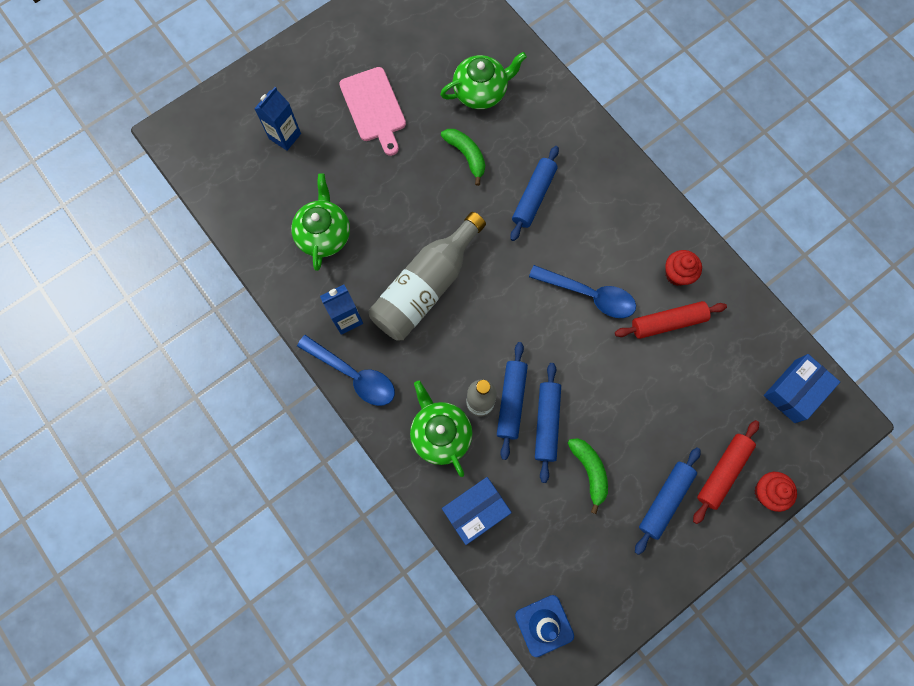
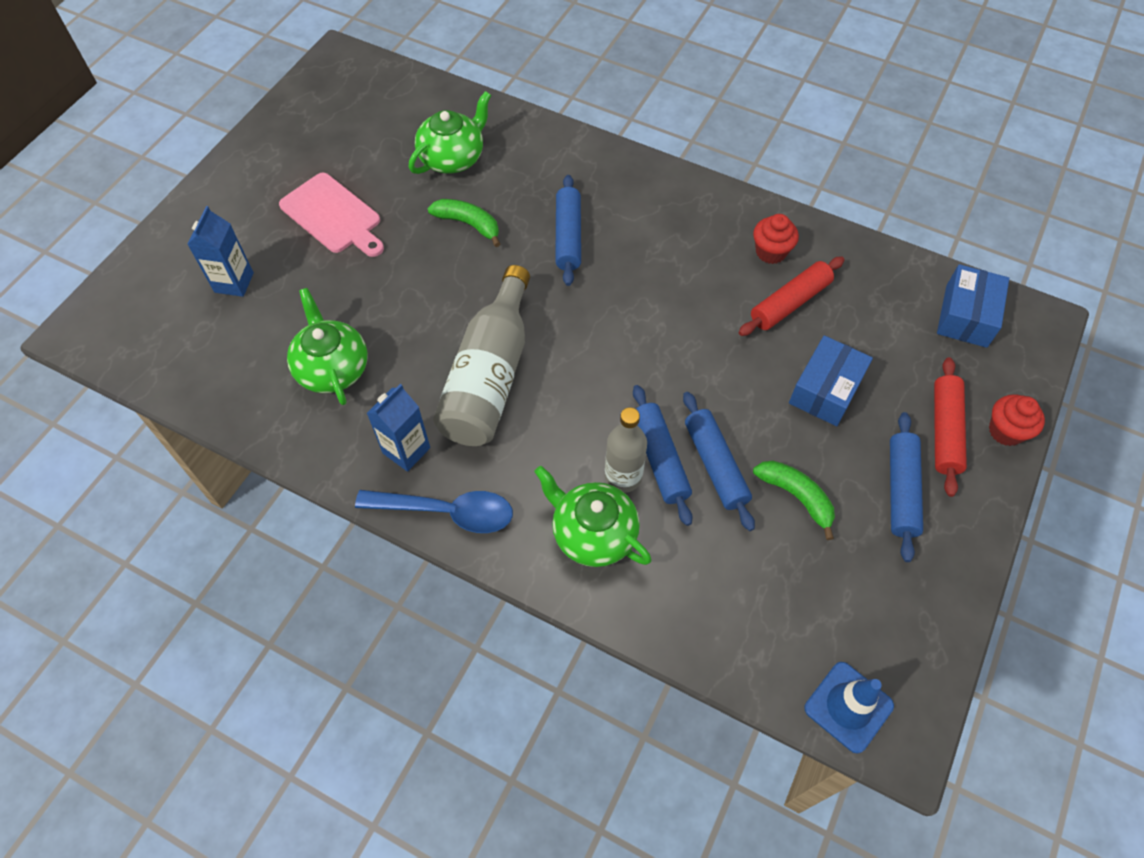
camera: 25 degrees left, 15 degrees down
(475, 511) = (685, 605): blue box -> blue box (826, 390)
(589, 295) = (686, 309): blue spoon -> none

